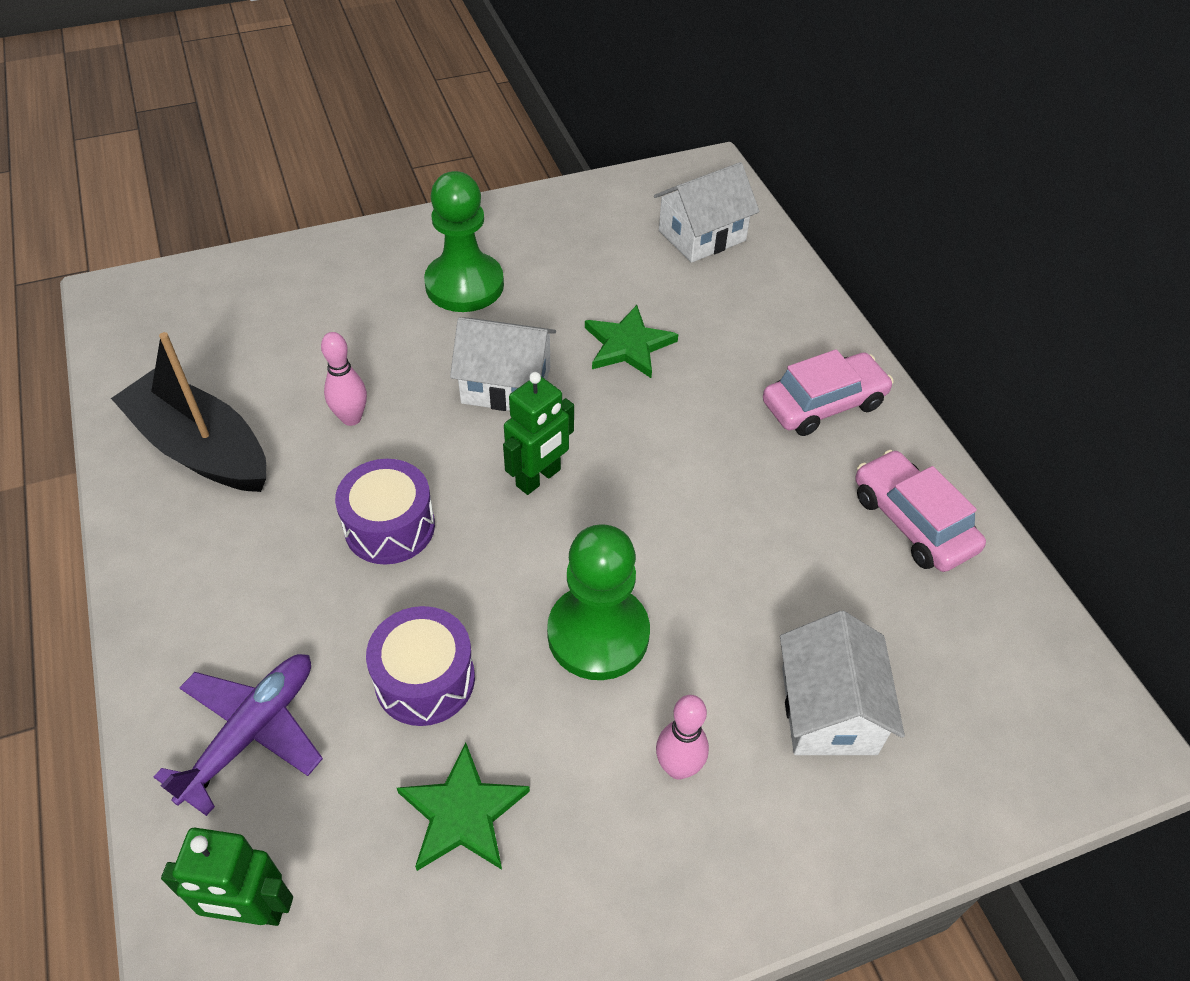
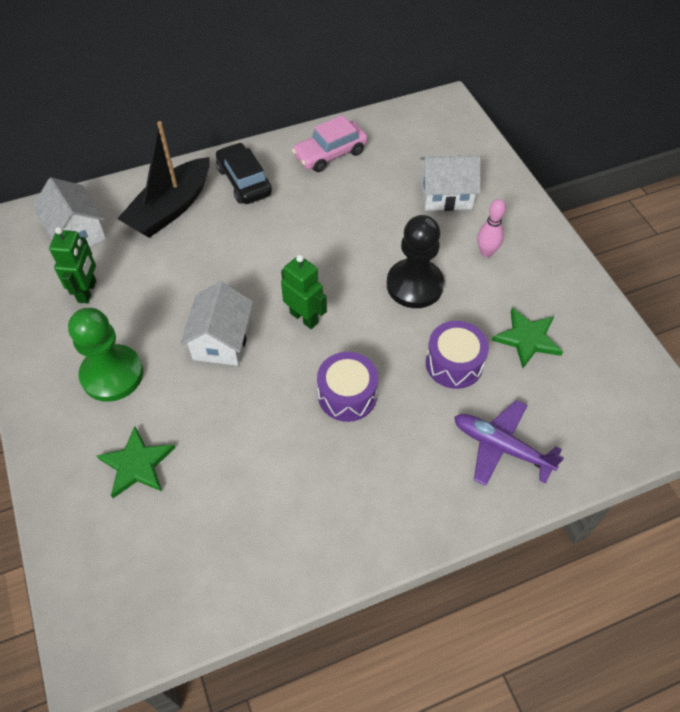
camera: 90 degrees left, 5 degrees up
(201, 448) = (280, 531): black boat -> black boat (170, 208)
(252, 910) = (598, 426): green robot -> green robot (87, 291)
(351, 418) = (251, 432): pink bowling pin -> none
(598, 634) = (414, 285): green pawn -> black pawn
(628, 345) = (187, 273): green star -> green star (137, 464)
(823, 404) = (244, 181): pink car -> black car

